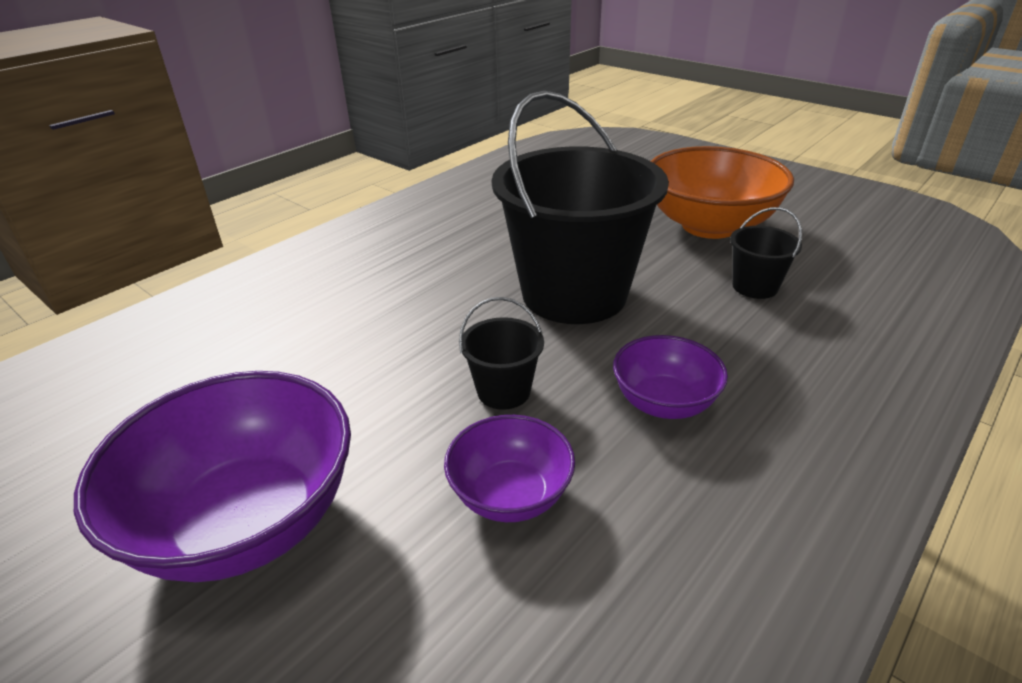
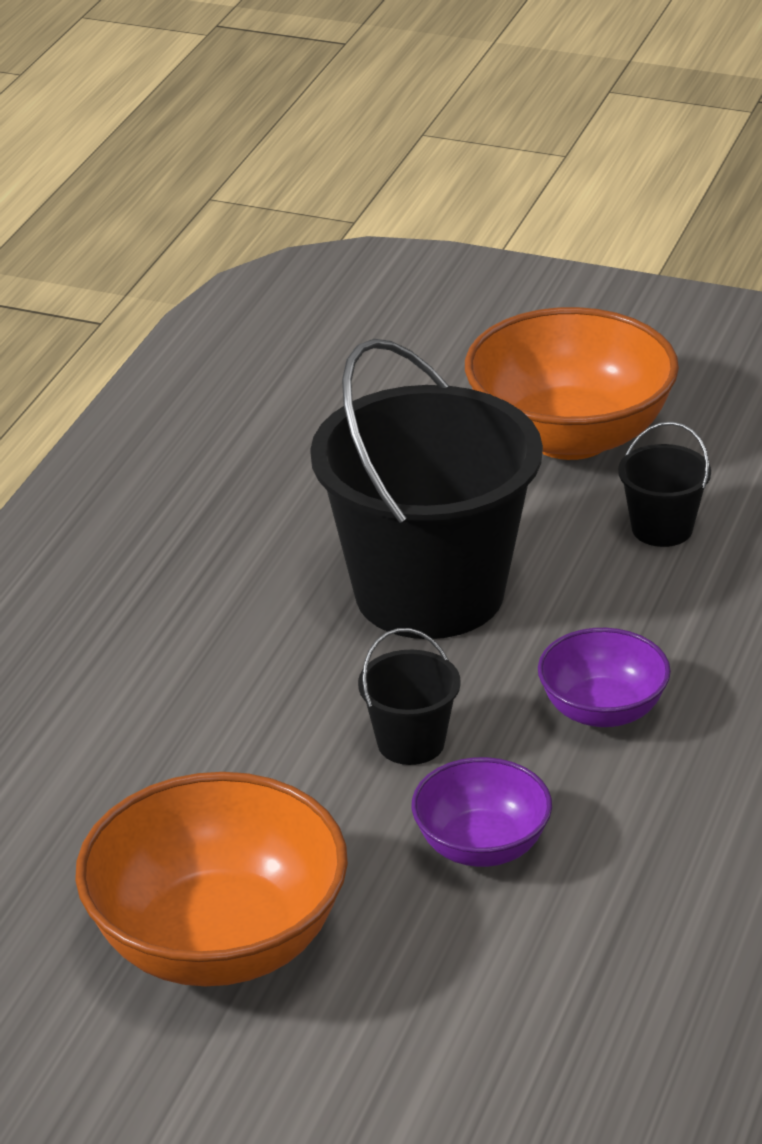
camera: 20 degrees left, 0 degrees up
(247, 521) = (219, 942): purple bowl -> orange bowl

